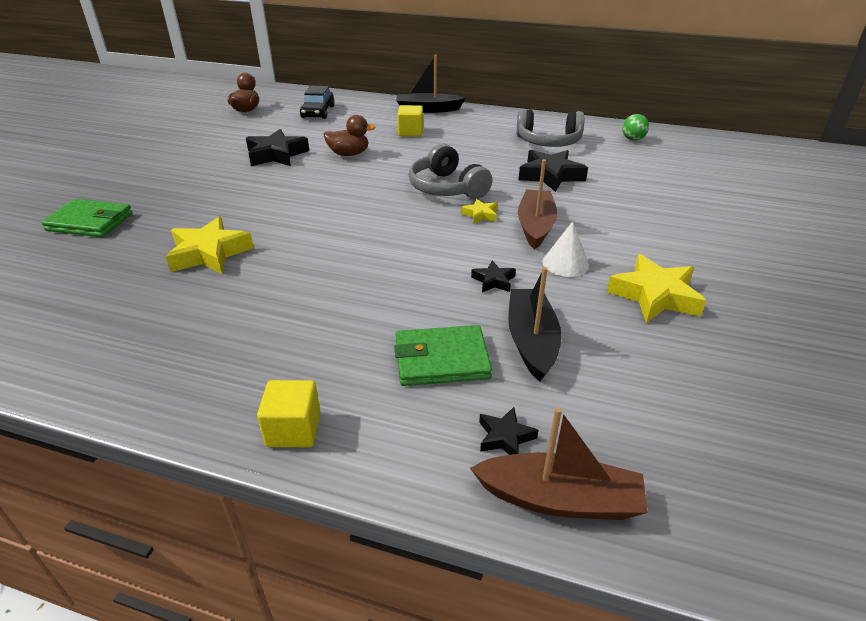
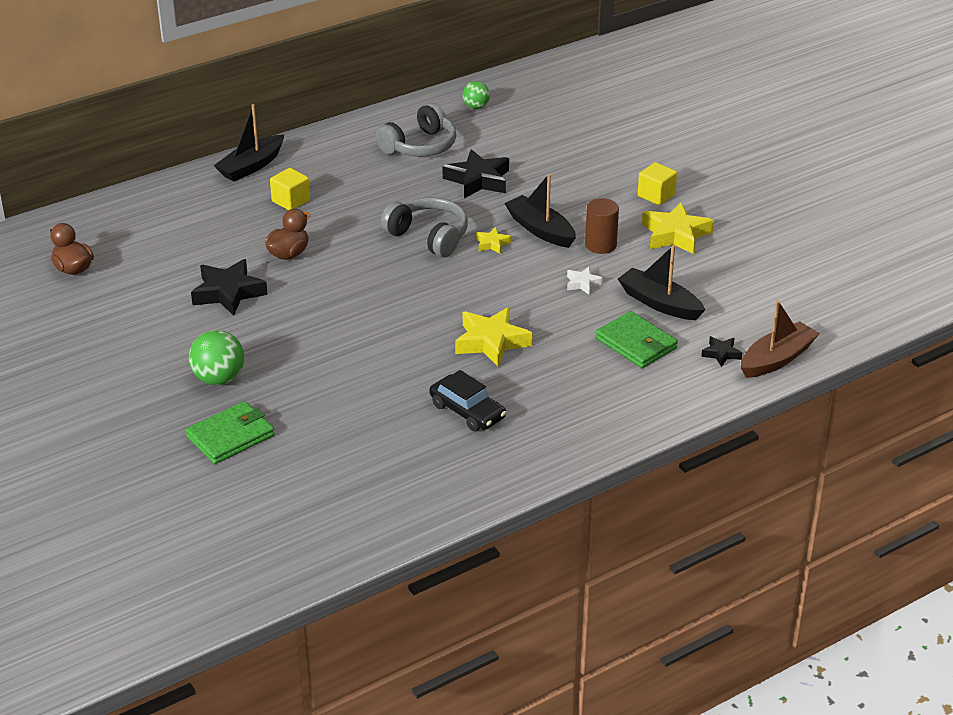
camera: 50 degrees left, 0 degrees up
(165, 190) = (219, 379): none -> green ball
(209, 253) = (378, 389): yellow star -> yellow star (491, 342)
(293, 429) = (633, 421): yellow cube -> yellow cube (656, 195)
(318, 112) = (152, 229): black car -> black car (467, 411)
(441, 359) = (636, 343): green wallet -> green wallet turned 75 degrees counterclockwise
(447, 188) = (428, 237): grey headphones -> grey headphones turned 150 degrees counterclockwise
(493, 281) = (583, 283): black star -> white star
(535, 226) = (540, 230): brown boat -> black boat
(565, 263) = (600, 245): white cone -> brown cylinder

